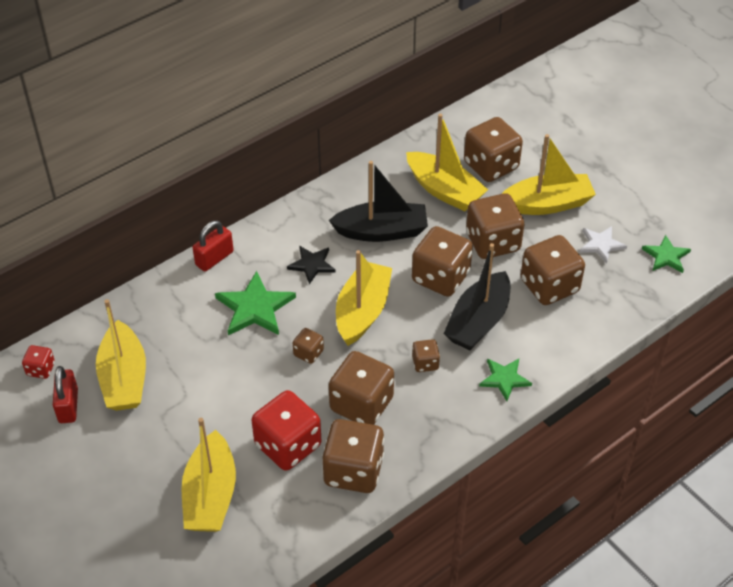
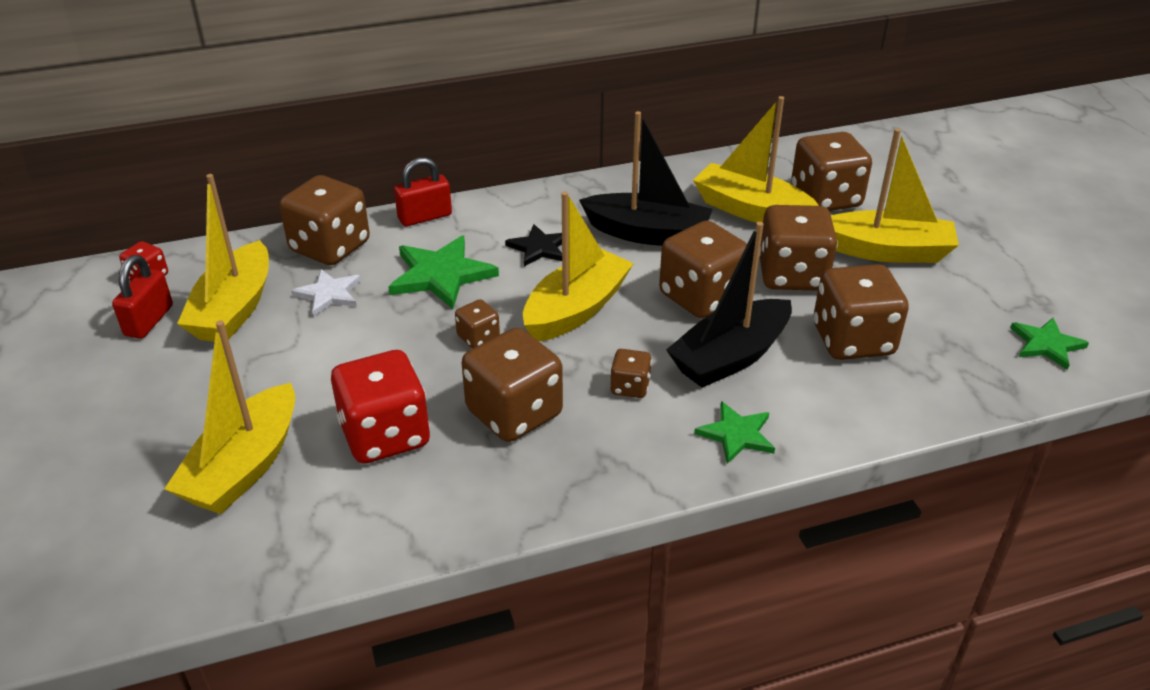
camera: 20 degrees right, 10 degrees down
(353, 471) = (455, 491): brown dice -> brown dice (330, 247)
(444, 190) = (751, 210): yellow boat -> yellow boat turned 150 degrees clockwise
(601, 244) = (949, 310): white star -> white star (329, 294)

